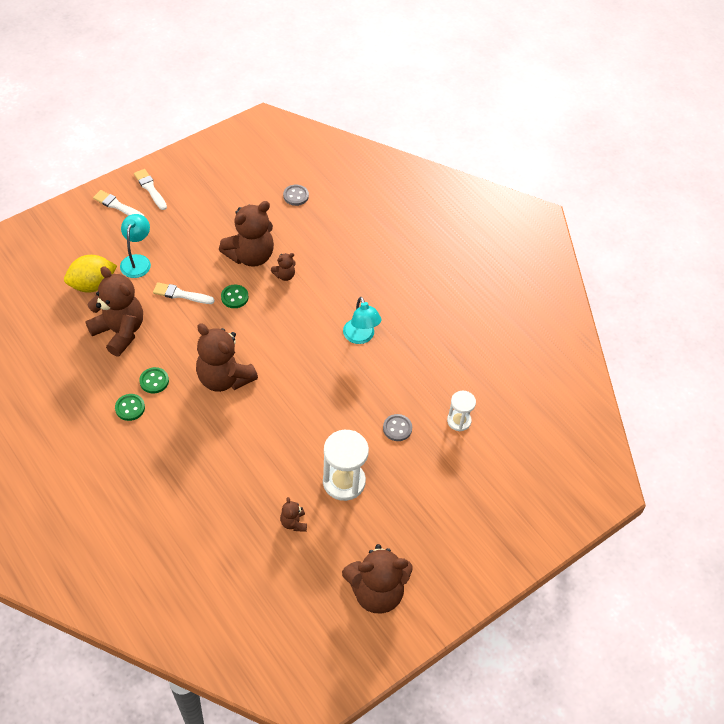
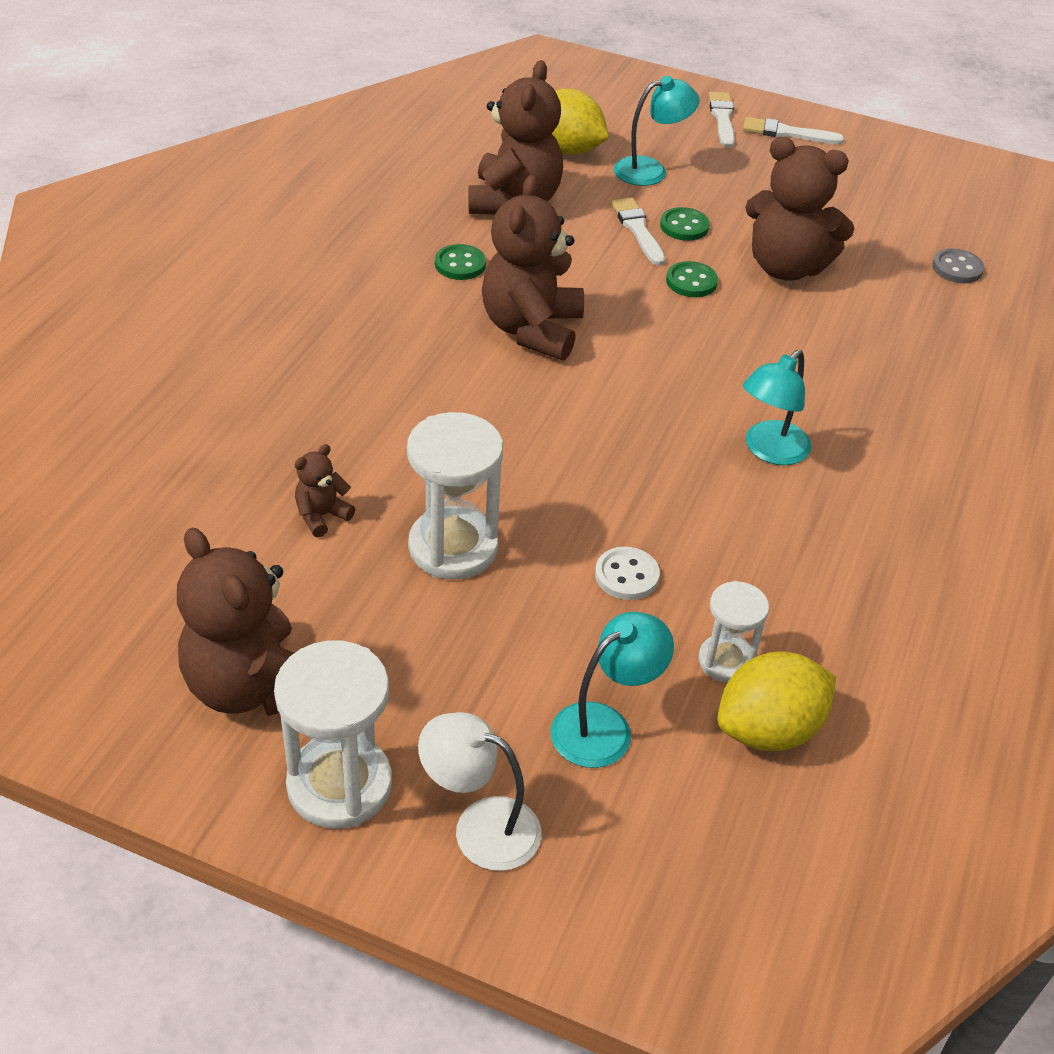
camera: 60 degrees right, 10 degrees down
(130, 408) = (393, 261): green button -> green button (684, 226)
(150, 188) = (787, 133): white brush -> white brush turned 105 degrees counterclockwise
(284, 275) = (791, 316): brown teddy bear -> none
(397, 428) = (626, 575): grey button -> white button
(443, 582) = (339, 785): none -> white hourglass
(466, 478) = (605, 726): none -> turquoise lamp
(488, 544) = (480, 826): none -> white lamp
(497, 427) = (768, 730): none -> yellow lemon

